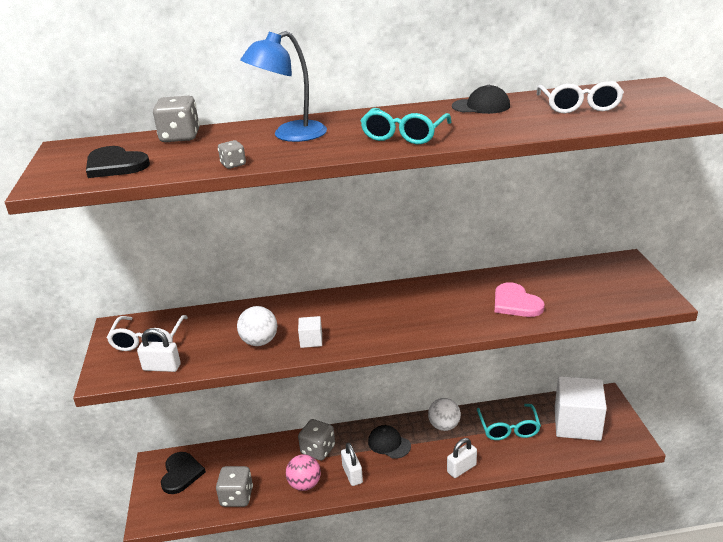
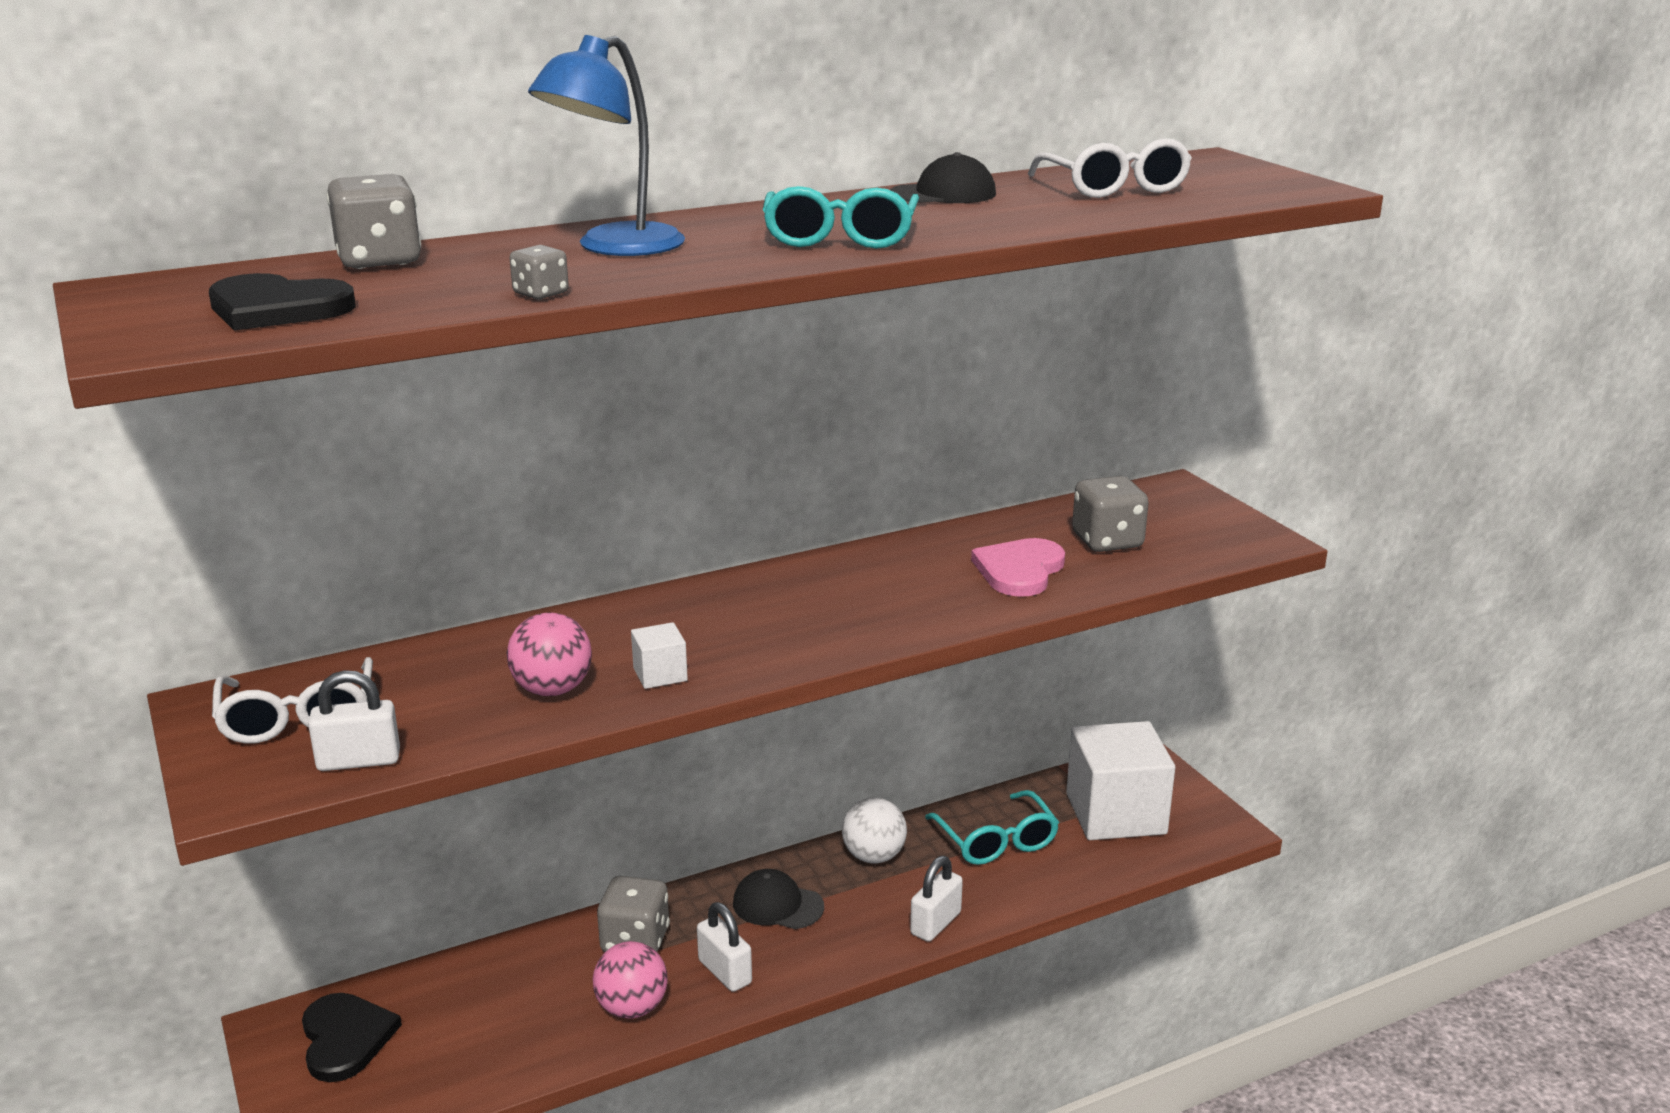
camera: 20 degrees left, 5 degrees down
(237, 497) = (492, 1058): grey dice -> grey dice (1107, 541)
(259, 342) = (552, 690): white ball -> pink ball
(515, 303) = (1019, 570): pink heart -> pink heart turned 75 degrees clockwise

